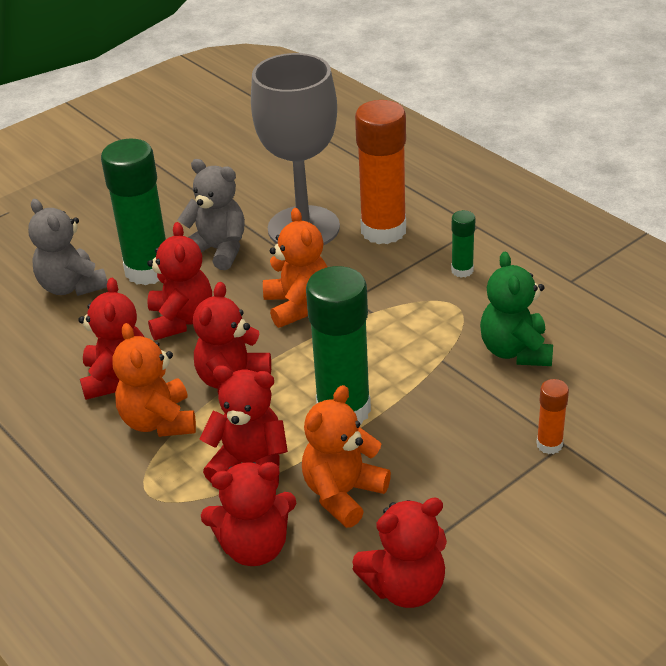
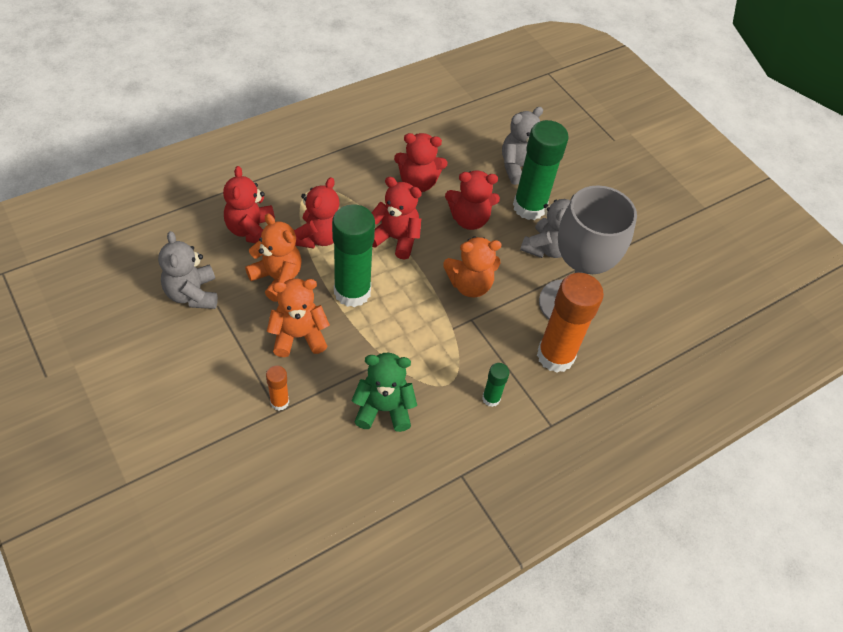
camera: 90 degrees right, 15 degrees up
(159, 421) = (371, 199): orange teddy bear -> orange teddy bear (298, 336)
(405, 587) = (192, 294): red teddy bear -> grey teddy bear

